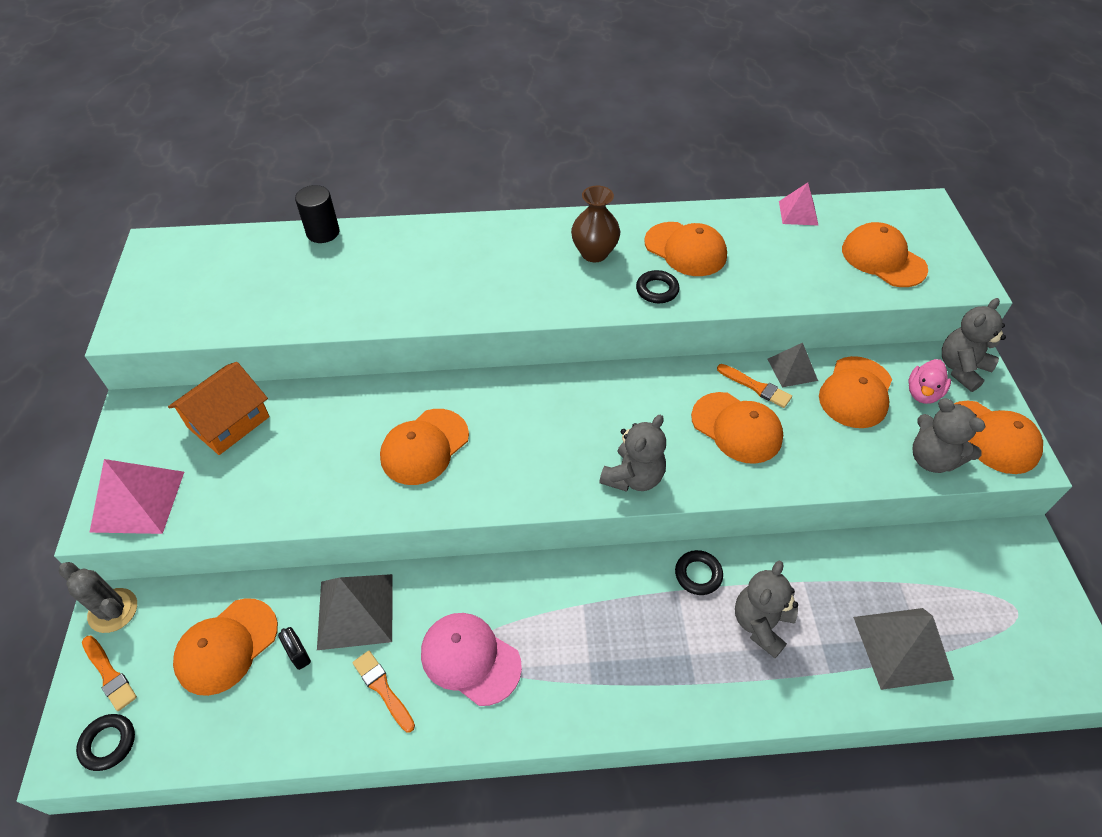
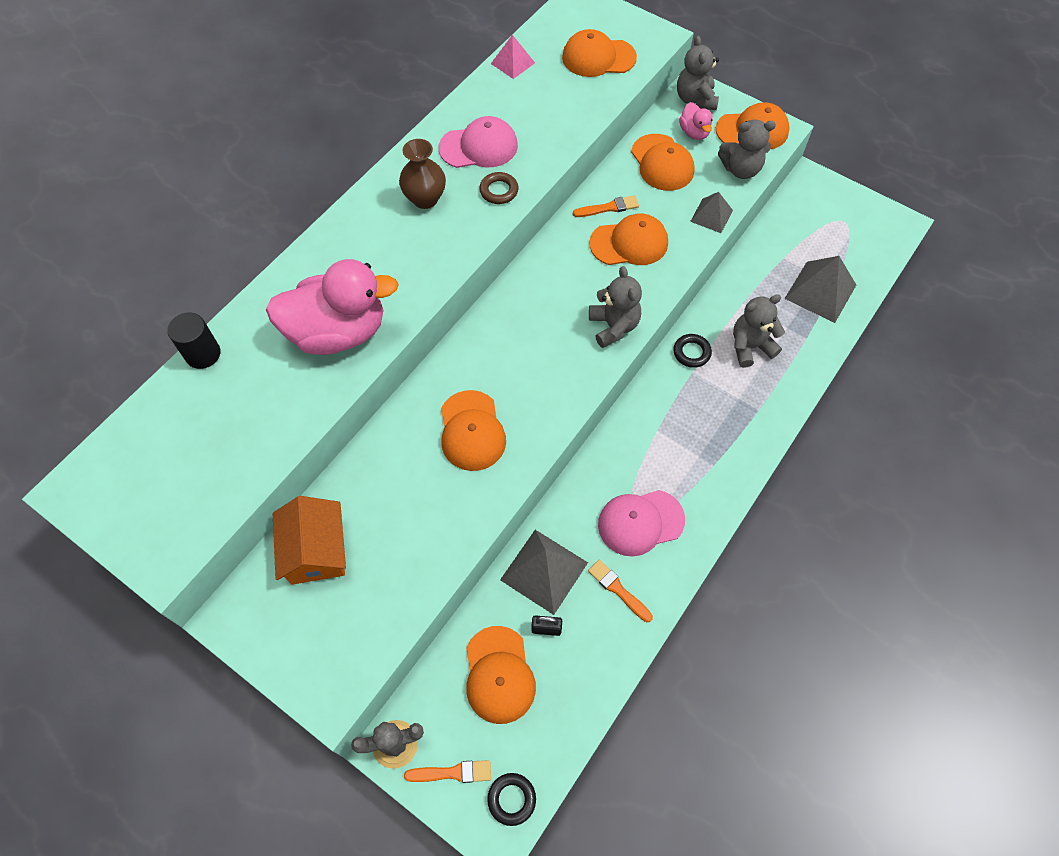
camera: 50 degrees left, 10 degrees up
(138, 501) = (335, 659): pink pyramid -> none
(383, 688) = (618, 589): orange brush -> orange brush turned 45 degrees clockwise
(413, 288) = (338, 332): none -> pink duck
(657, 290) = (499, 191): black ring -> brown ring
(685, 249) = (479, 147): orange cap -> pink cap
(761, 624) = (750, 346): grey teddy bear -> grey teddy bear turned 90 degrees clockwise
(792, 369) = (614, 178): grey pyramid -> grey pyramid (711, 215)

